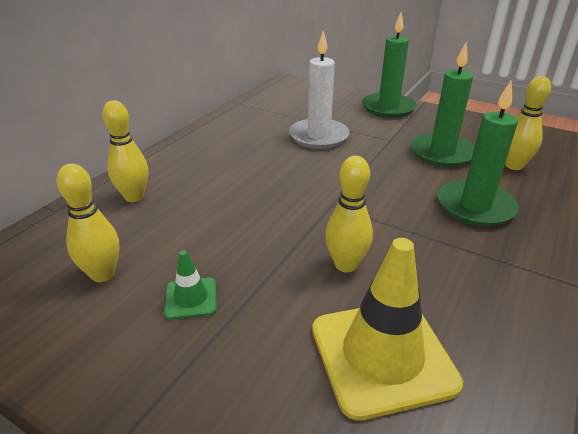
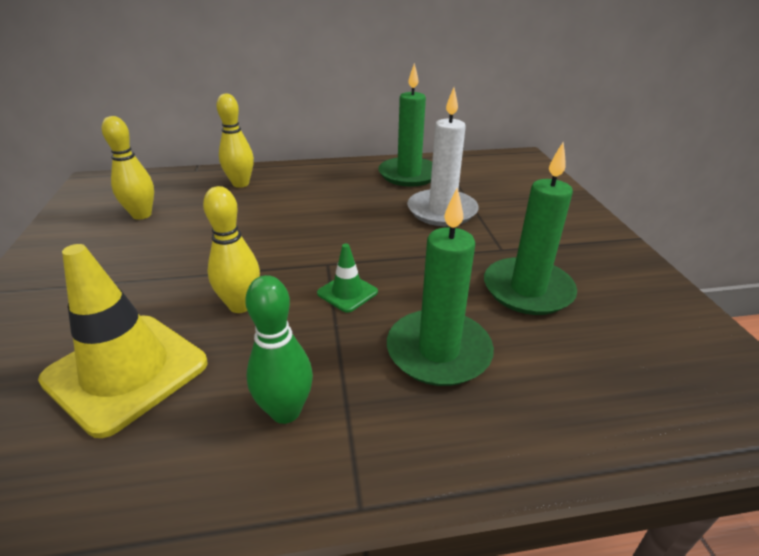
camera: 50 degrees right, 0 degrees up
(191, 298) = (139, 255): green traffic cone -> green traffic cone (347, 293)
(388, 108) = (573, 222): green candle -> green candle (409, 175)
(491, 287) = (285, 411): none -> green bowling pin
(514, 166) = (587, 354): yellow bowling pin -> none

